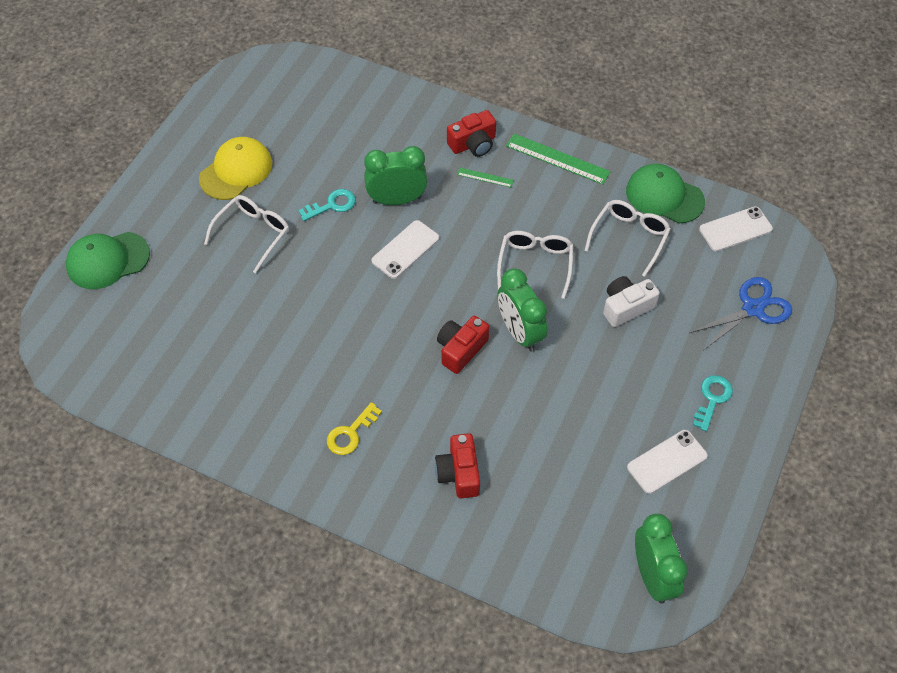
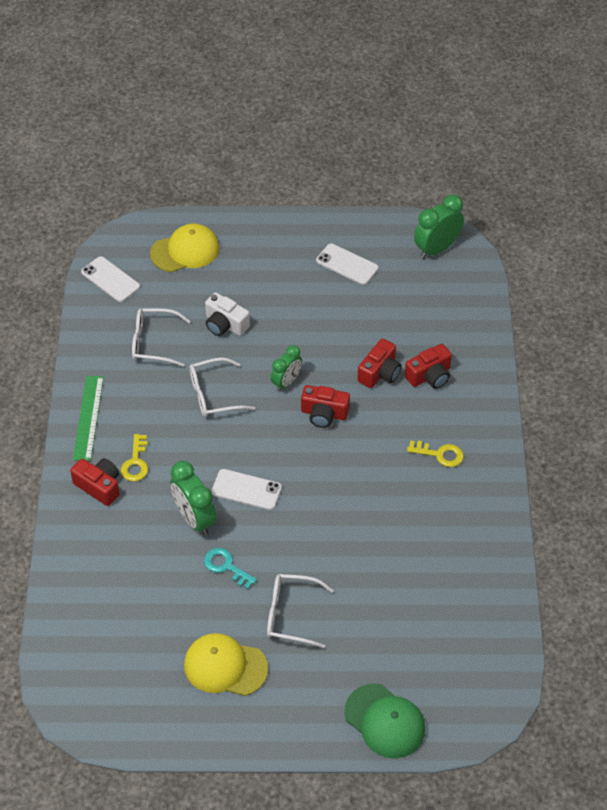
camera: 115 degrees left, 5 degrees down
(485, 177) = (135, 462): green ruler -> yellow key
(488, 424) = (379, 373): none -> red camera
(520, 332) = (286, 382): green clock -> green clock, size x0.66
(664, 196) = (96, 333): green cap -> none
(712, 399) = (280, 253): turquoise key -> none
(753, 308) = (185, 251): blue scissors -> yellow cap

